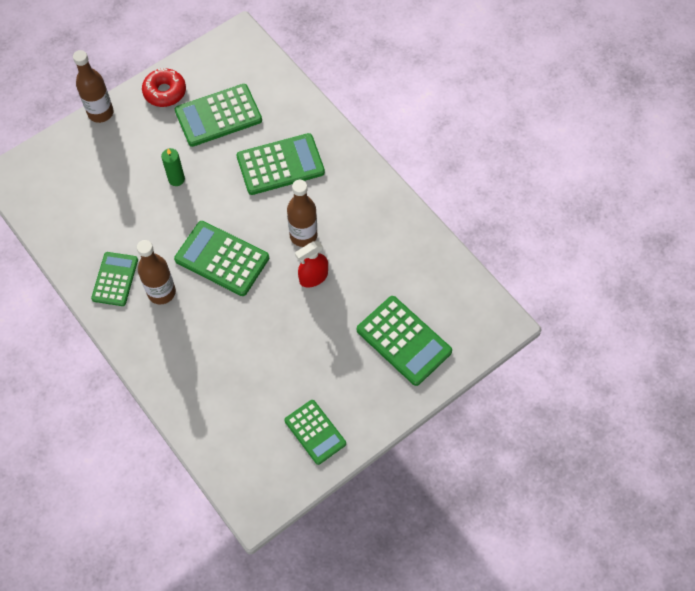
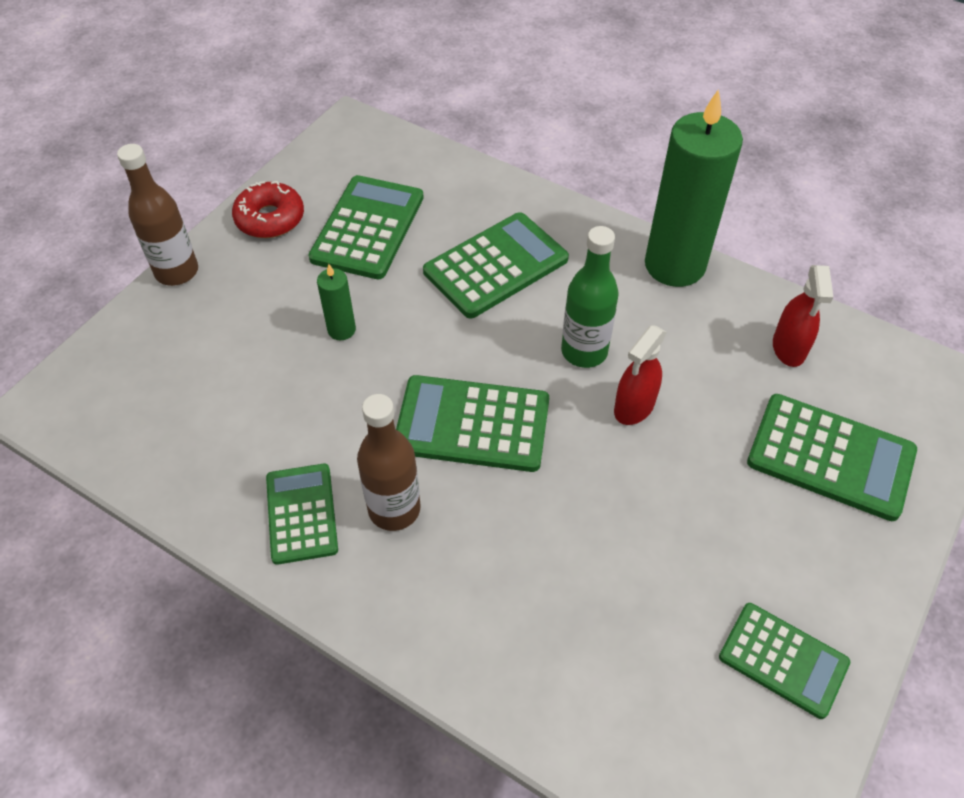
camera: 20 degrees left, 10 degrees down
(218, 116) = (368, 228): green calculator -> green calculator turned 150 degrees clockwise
(303, 235) = (584, 351): brown bottle -> green bottle
(385, 197) = (674, 265): none -> green candle
(420, 271) = (788, 348): none -> red spray bottle

